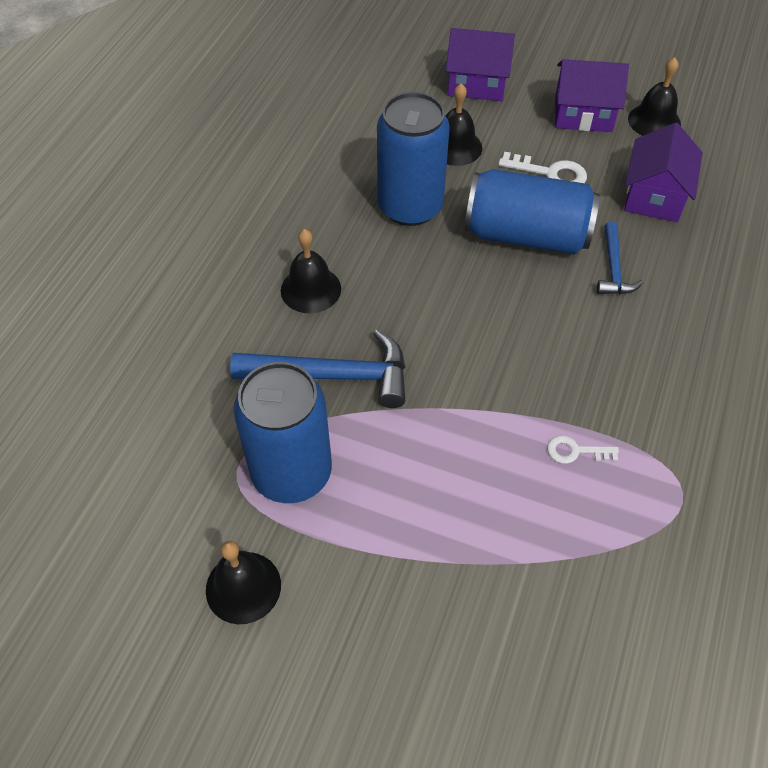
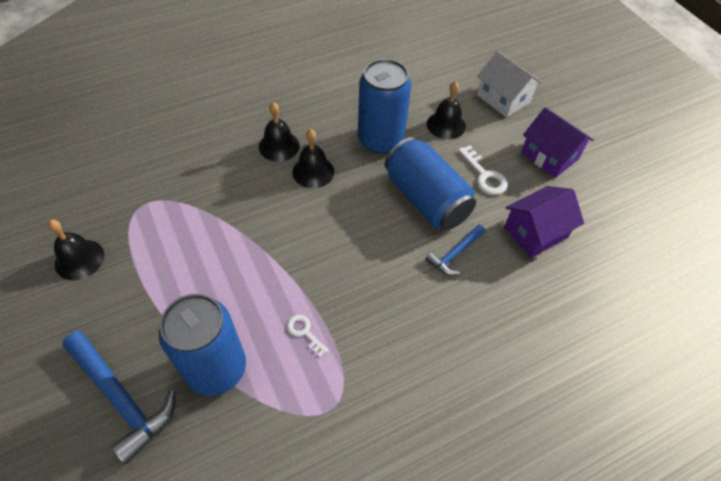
camera: 40 degrees right, 0 degrees up
(292, 472) = (162, 225): blue can -> blue can (216, 368)
(333, 376) = (237, 195): blue hammer -> blue hammer (121, 398)
(477, 83) = (503, 99): purple house -> white house
(654, 121) = (593, 189): black bell -> black bell (313, 171)

